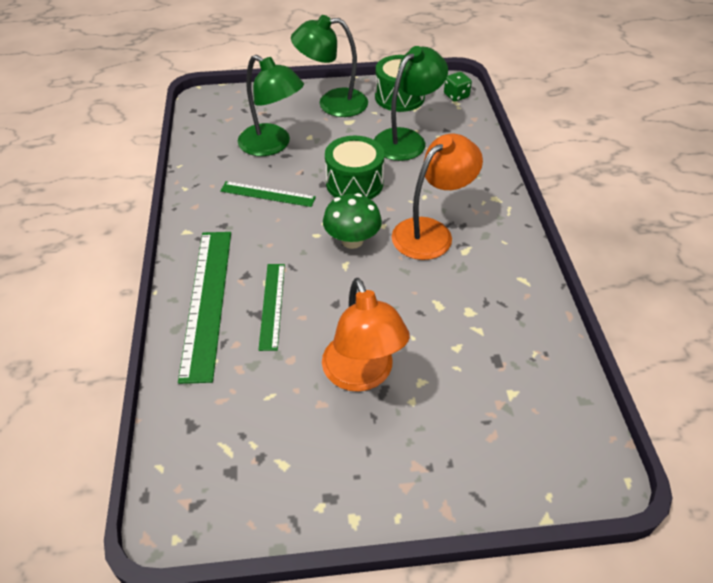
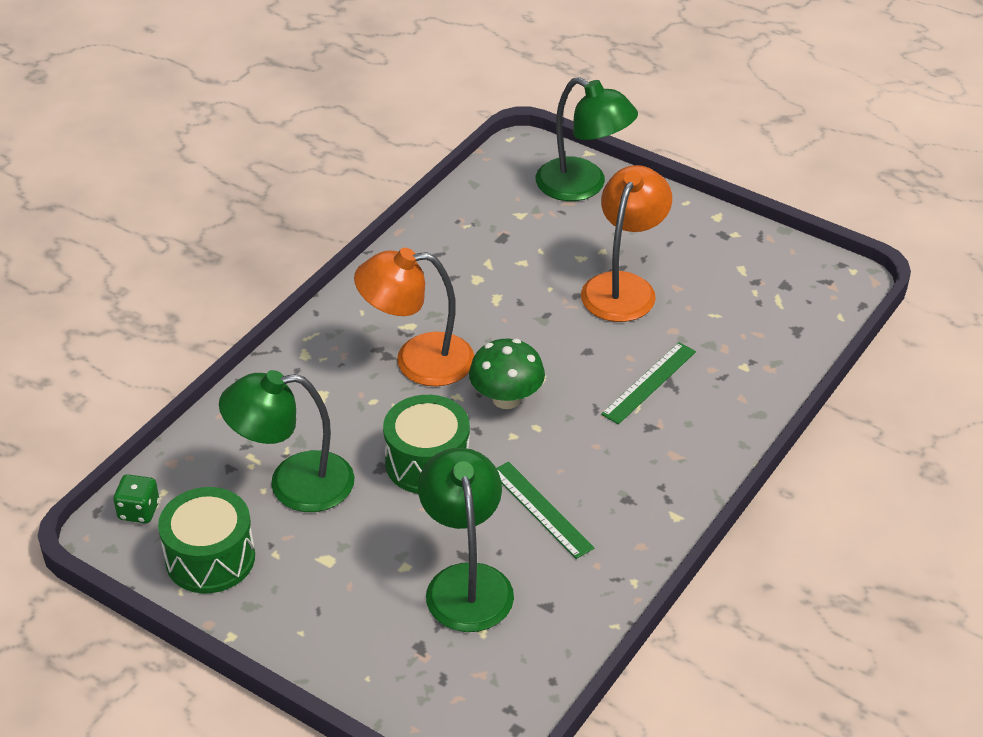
camera: 140 degrees left, 5 degrees down
(207, 301) = (709, 422): green ruler -> none
(332, 103) = (311, 607): green lamp -> green lamp (583, 186)

